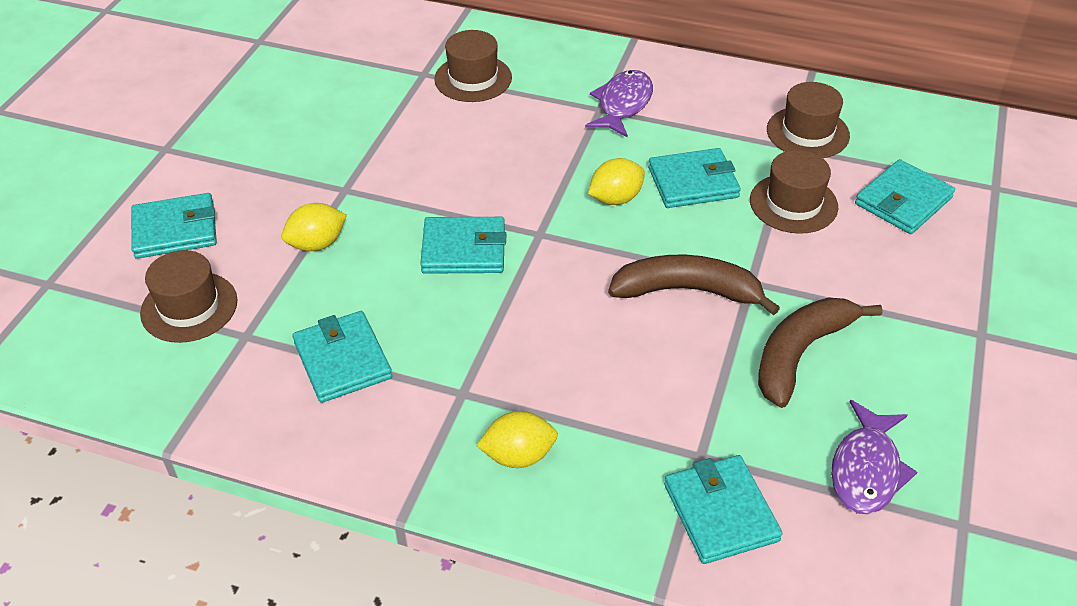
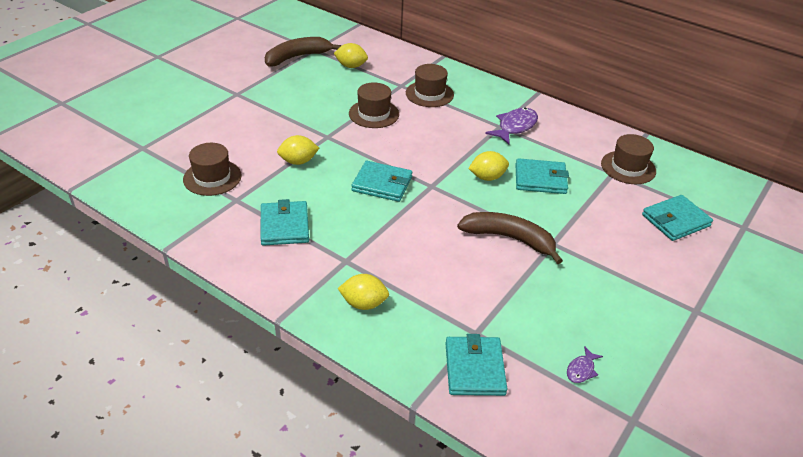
camera: 15 degrees right, 5 degrees down
(175, 230) = (223, 136): turquoise wallet -> none
(330, 57) = (351, 66): none -> yellow lemon
(793, 203) = (600, 205): brown hat -> brown hat (374, 114)
(800, 354) = (567, 292): brown banana -> brown banana (297, 57)
(866, 469) = (581, 370): purple fish -> purple fish, size x0.53

